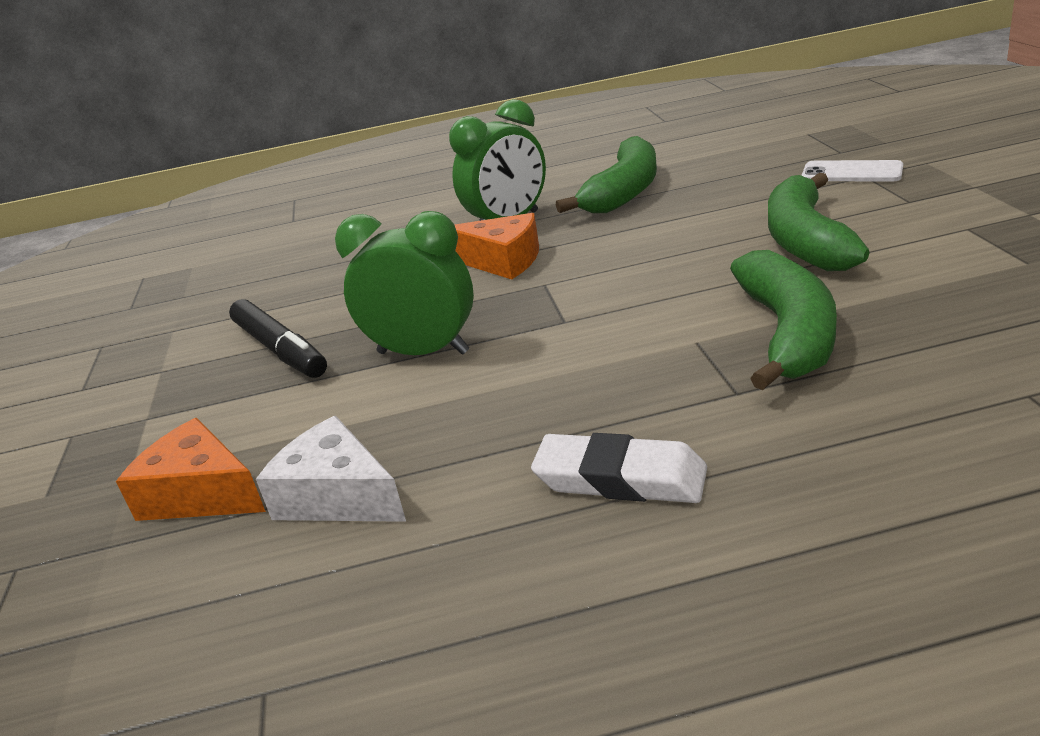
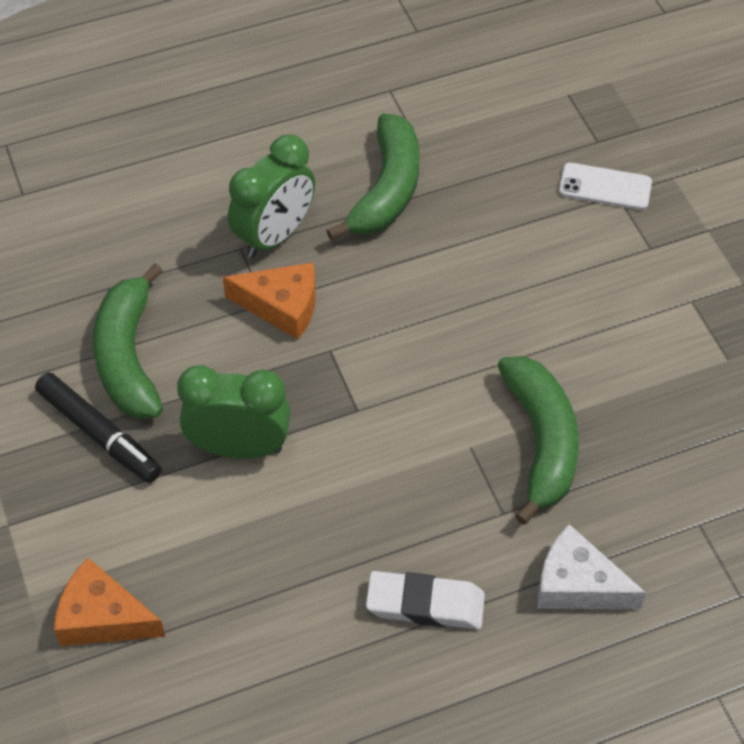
camera: 15 degrees left, 25 degrees up
(337, 496) = (217, 620): white cheese -> white cheese (577, 585)
(805, 241) = (559, 305): green banana -> green banana (128, 357)

